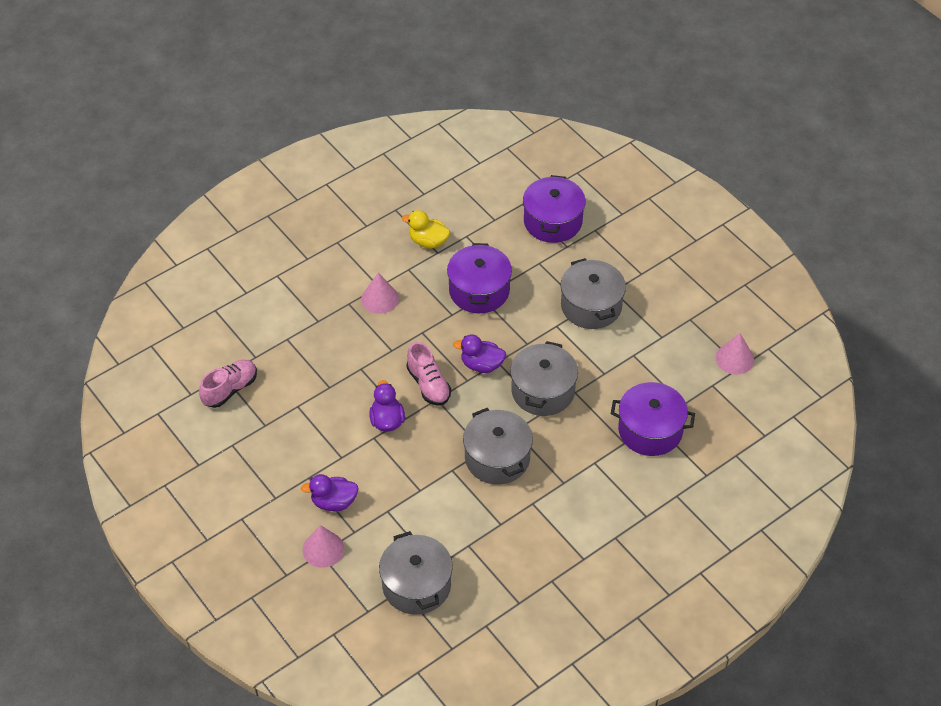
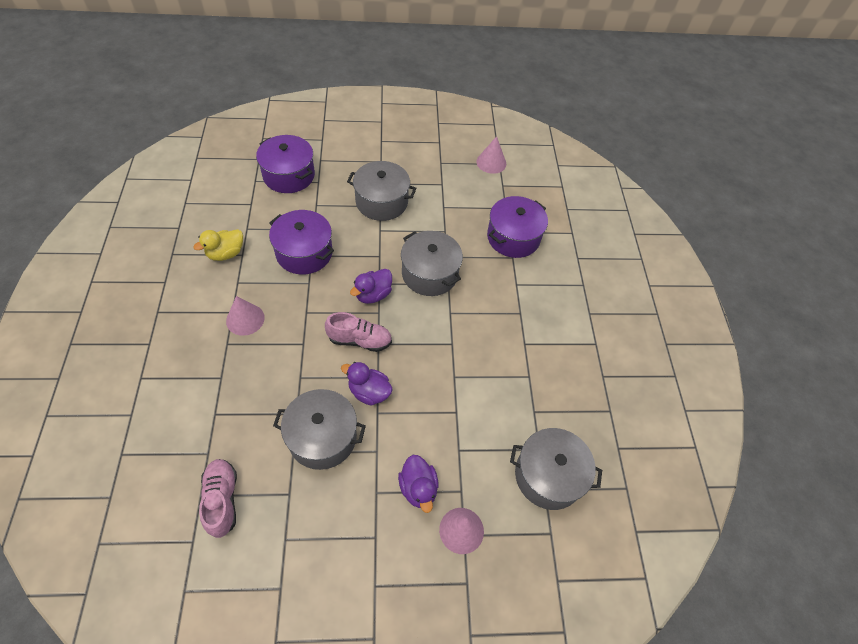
camera: 60 degrees left, 5 degrees up
(334, 502) = (418, 488): purple duck -> purple duck turned 45 degrees counterclockwise
(497, 458) = (466, 339): grey pot -> grey pot (322, 437)

